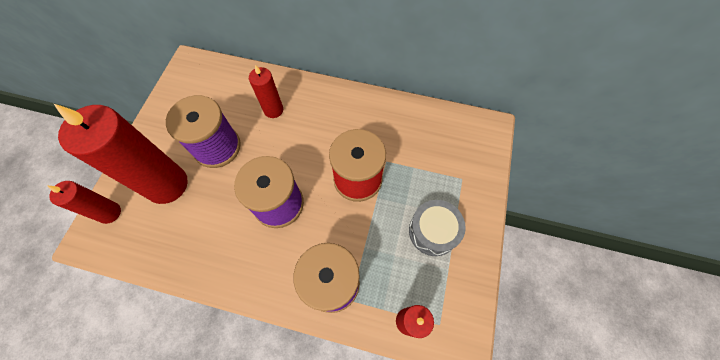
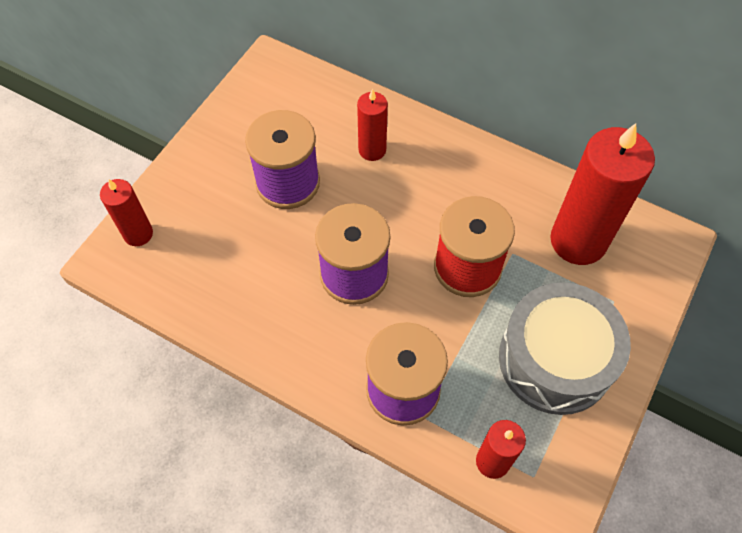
camera: 15 degrees right, 5 degrees down
(167, 184) = (215, 216): red candle -> red candle (578, 241)
(433, 231) = (555, 359): grey drum -> grey drum, size x1.65

